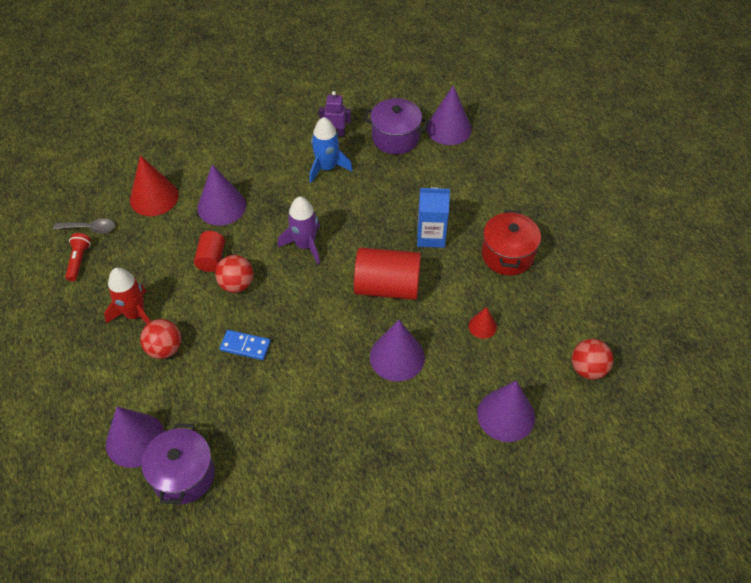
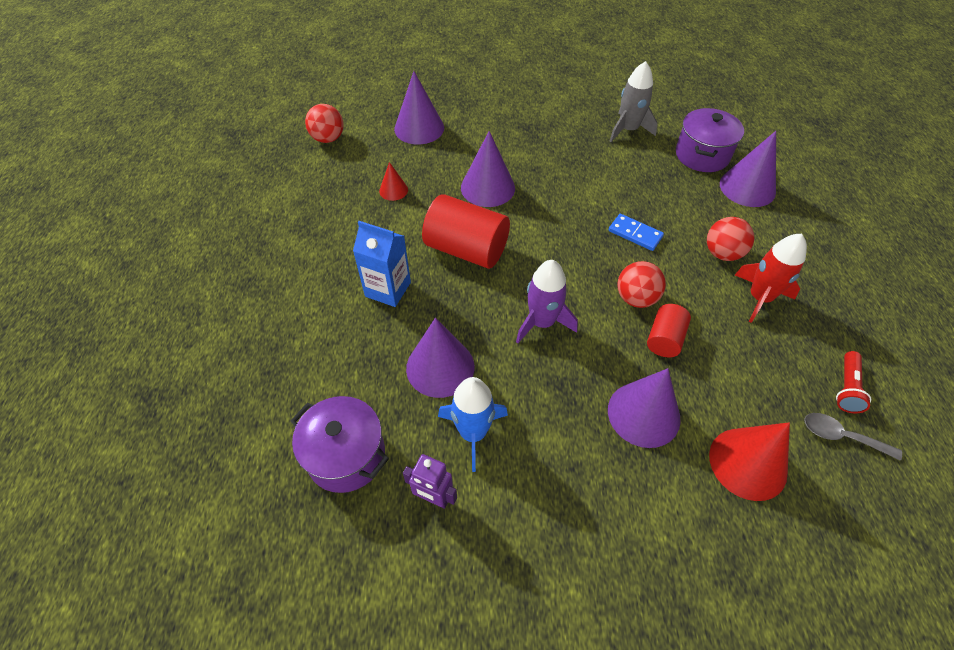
camera: 160 degrees left, 0 degrees up
(272, 491) = (628, 130): none -> grey rocket
(449, 128) = (257, 446): purple cone -> purple cone (440, 367)
(507, 255) = (319, 245): red pot -> none

